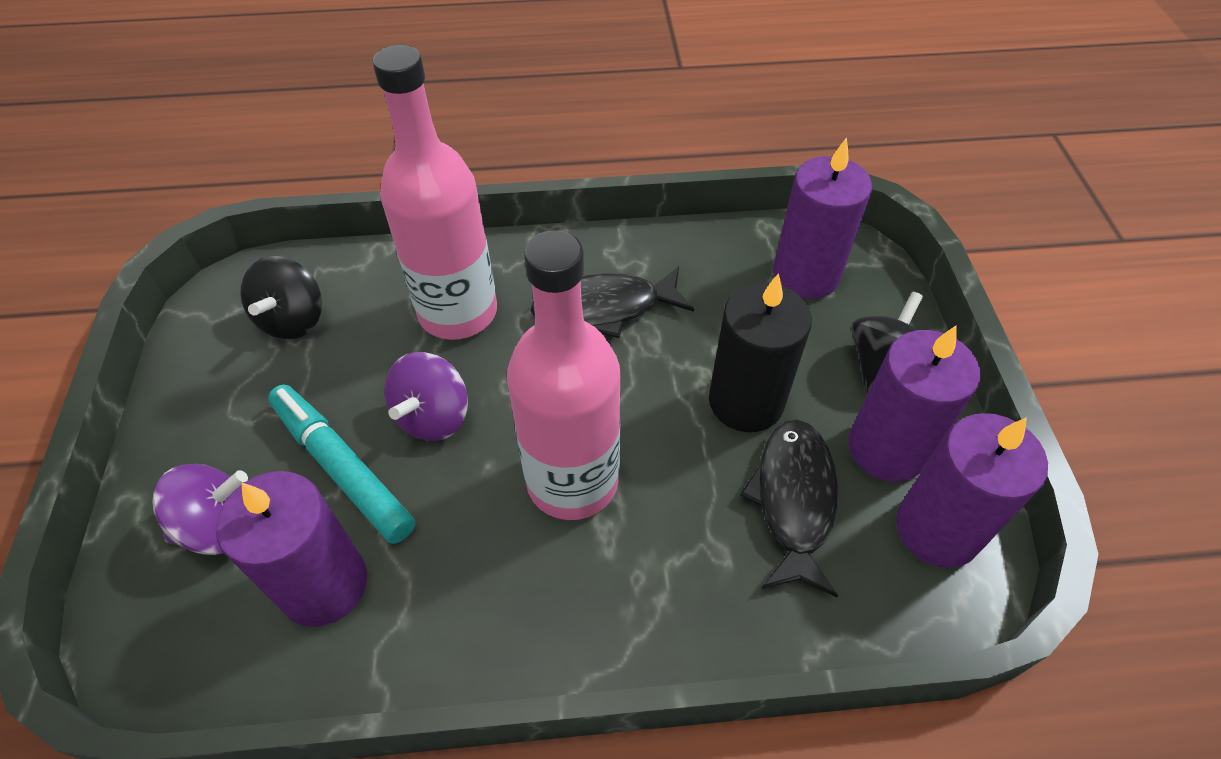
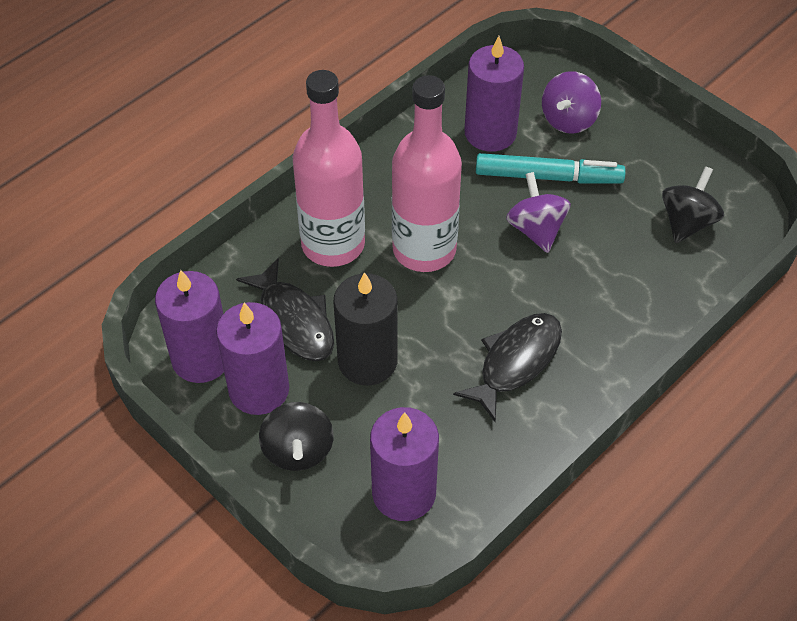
camera: 140 degrees right, 0 degrees up
(293, 319) = (687, 222): black spinning top -> black spinning top turned 60 degrees clockwise
(458, 312) = (601, 294): pink bottle -> pink bottle (333, 244)

